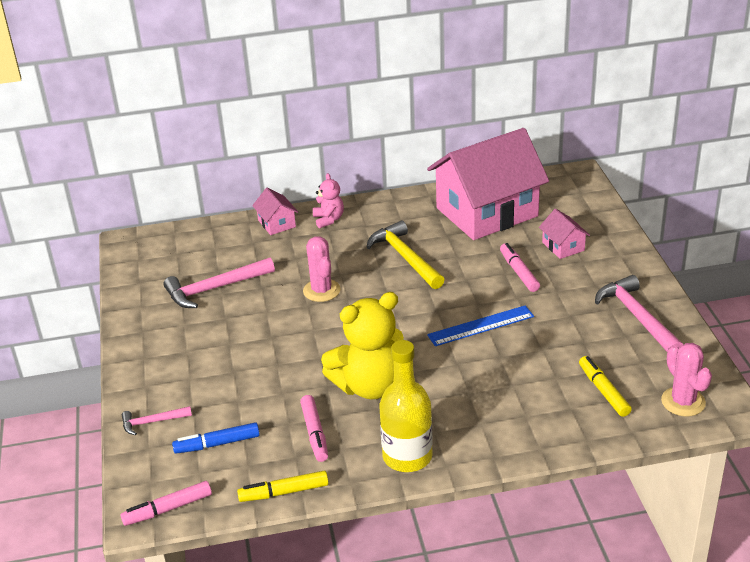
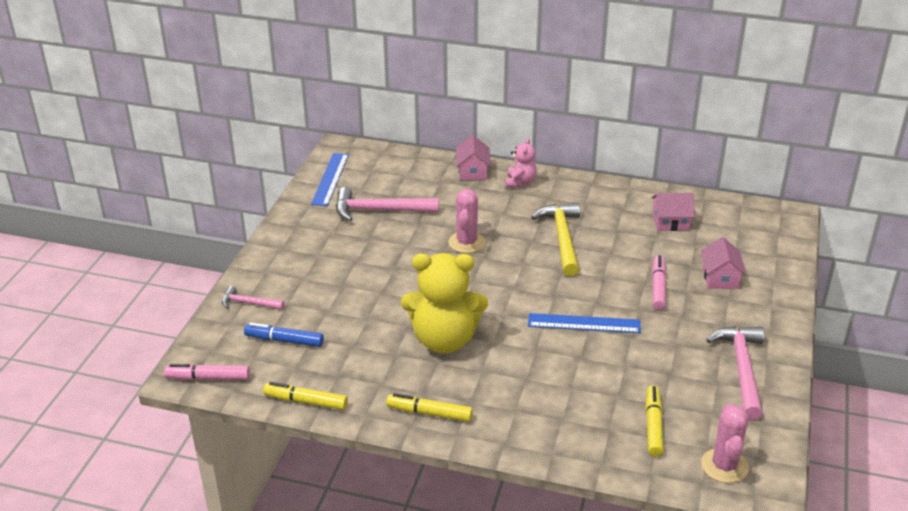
camera: 25 degrees right, 0 degrees up
(141, 275) = (330, 179): none -> blue ruler
(315, 433) = (368, 362): pink marker -> none
(407, 456) = (429, 413): yellow bottle -> yellow marker
(487, 212) = (670, 222): pink house -> pink house, size x0.41

